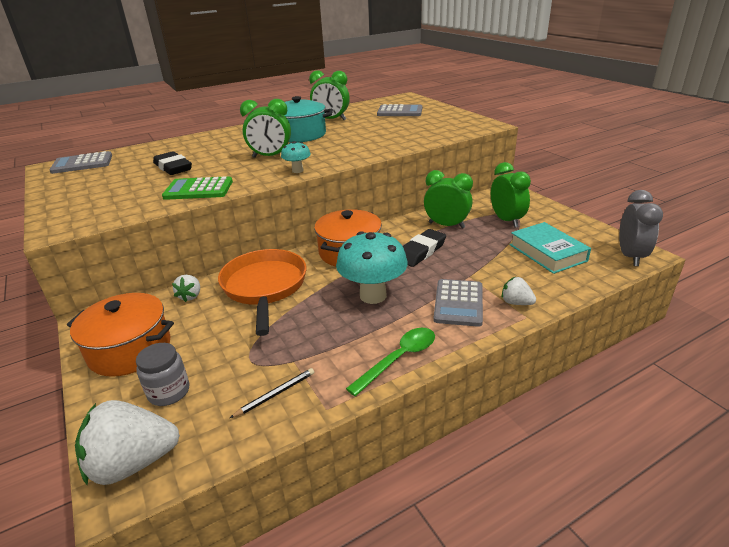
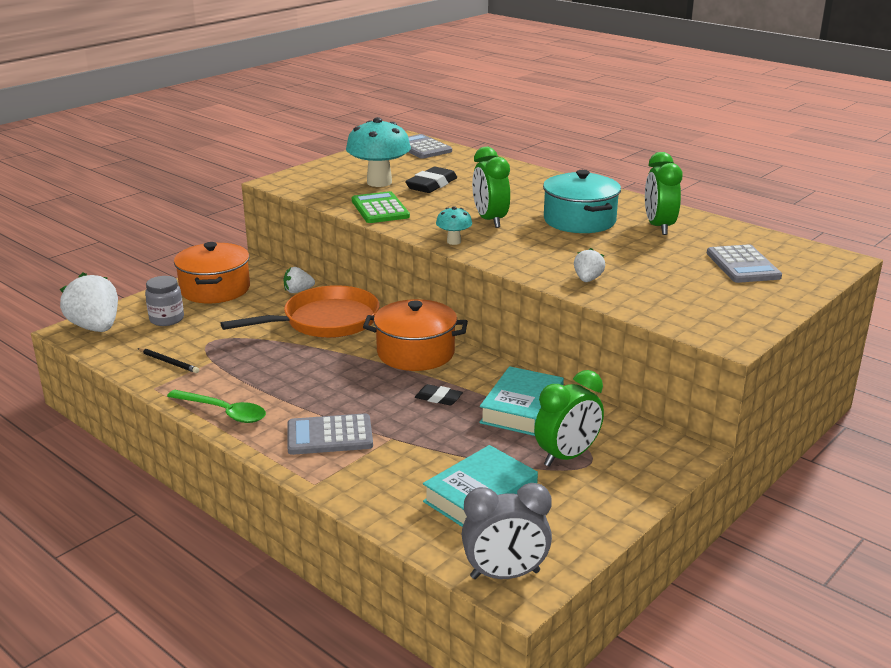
camera: 70 degrees right, 5 degrees down
(373, 295) = (328, 382): turquoise mushroom -> turquoise mushroom (379, 182)
(421, 251) = (438, 398): black eraser -> black eraser, size x0.59
(446, 225) = (522, 408): green clock -> turquoise book
(516, 303) = (342, 475): white strawberry -> white strawberry (587, 279)

